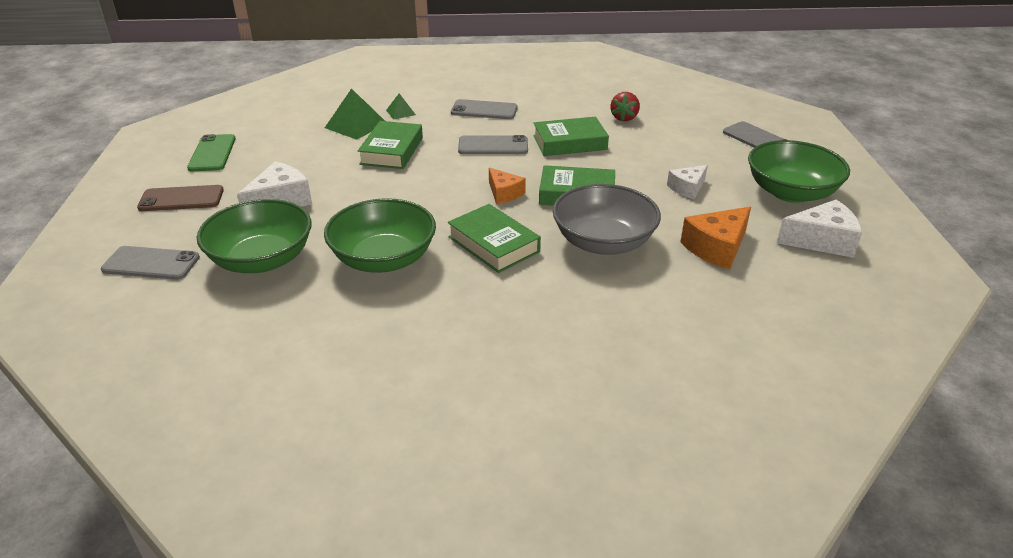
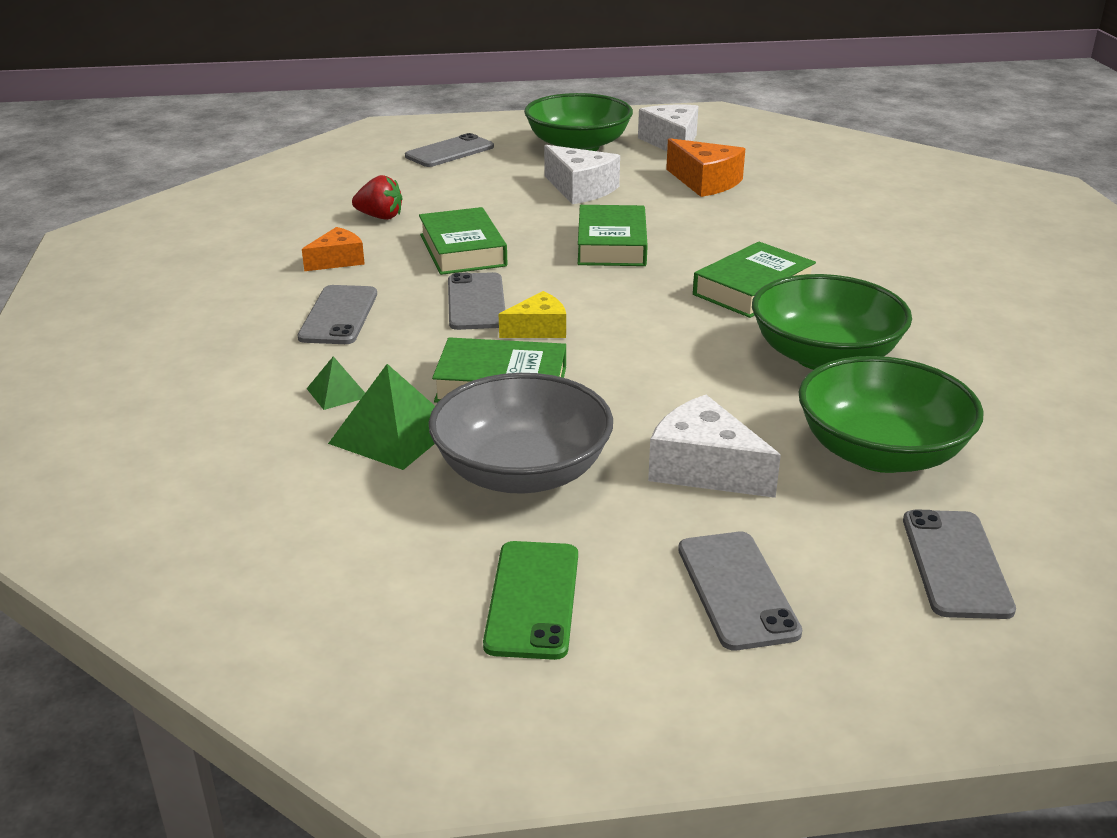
camera: 95 degrees left, 5 degrees down
(181, 199) = (737, 590): brown phone -> grey phone
(212, 153) = (533, 599): green phone -> green phone turned 75 degrees counterclockwise
(452, 163) = (538, 329): none -> yellow cheese
(504, 193) = (623, 288): orange cheese -> orange cheese (337, 260)
(603, 242) = (719, 231): grey bowl -> grey bowl (522, 472)
(687, 188) = (580, 189): white cheese -> white cheese, size x1.56

